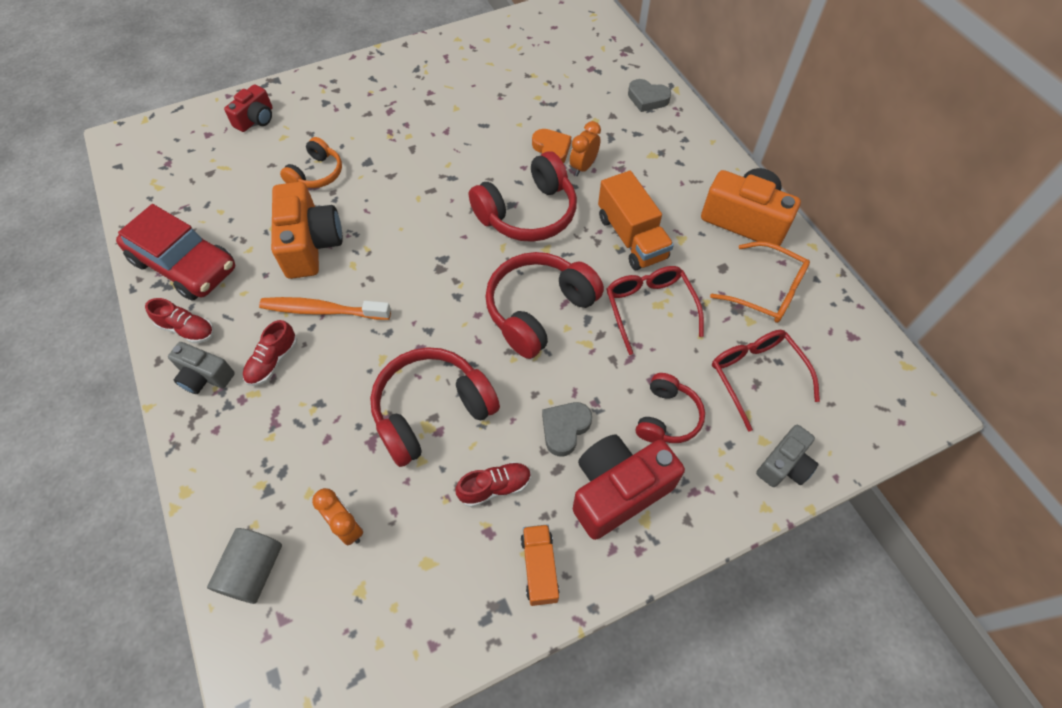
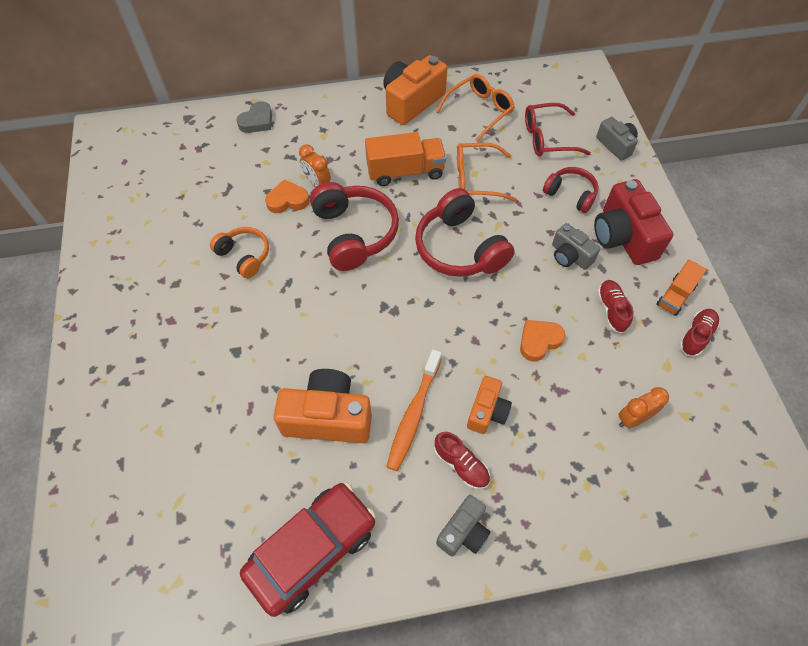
camera: 75 degrees left, 0 degrees up
(187, 329) = (401, 549): red shoe -> red shoe (696, 336)
(254, 570) = (664, 495): grey cylinder -> none
(256, 119) = (114, 459): red camera -> none
(316, 174) = (232, 402): orange headphones -> orange headphones (244, 256)
(335, 374) = (487, 411): none -> orange camera
(432, 411) = (539, 341): red headphones -> orange heart
(539, 568) = (675, 295): orange truck -> orange truck turned 60 degrees counterclockwise
(565, 429) = (570, 256): grey heart -> grey camera
(649, 308) = (476, 179): red glasses -> orange glasses

